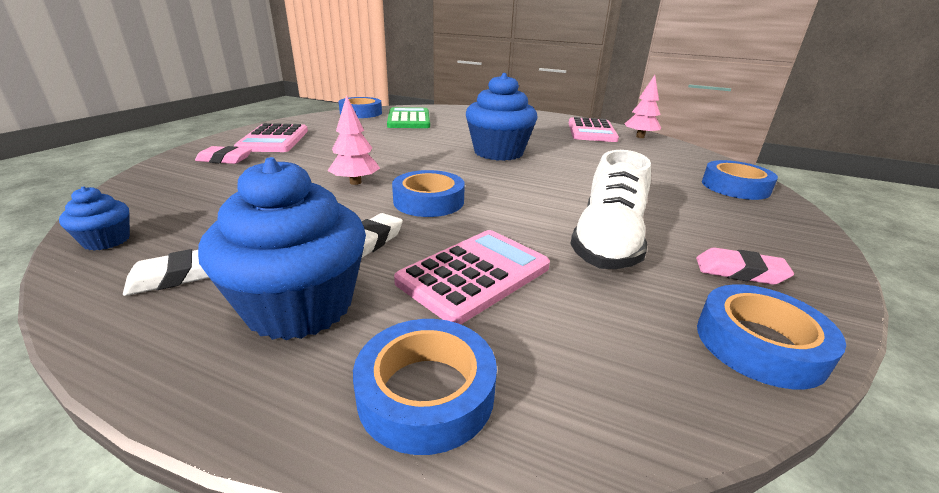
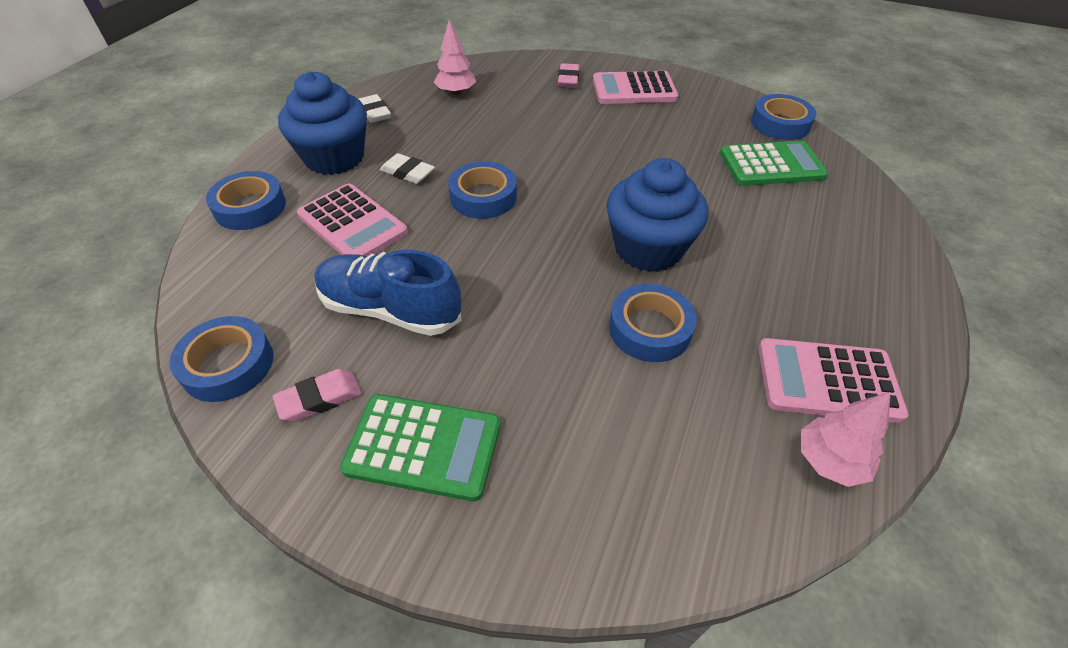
camera: 90 degrees right, 20 degrees up
(106, 241) = (420, 80): blue cupcake -> none
(355, 182) = (524, 152): pink tree -> pink tree (456, 92)
(607, 242) = (390, 309): white shoe -> blue shoe
(734, 223) = (423, 447): none -> green calculator
(735, 187) = (556, 517): blue tape -> blue tape (649, 329)
(739, 272) = (320, 399): pink eraser -> pink eraser turned 45 degrees clockwise

